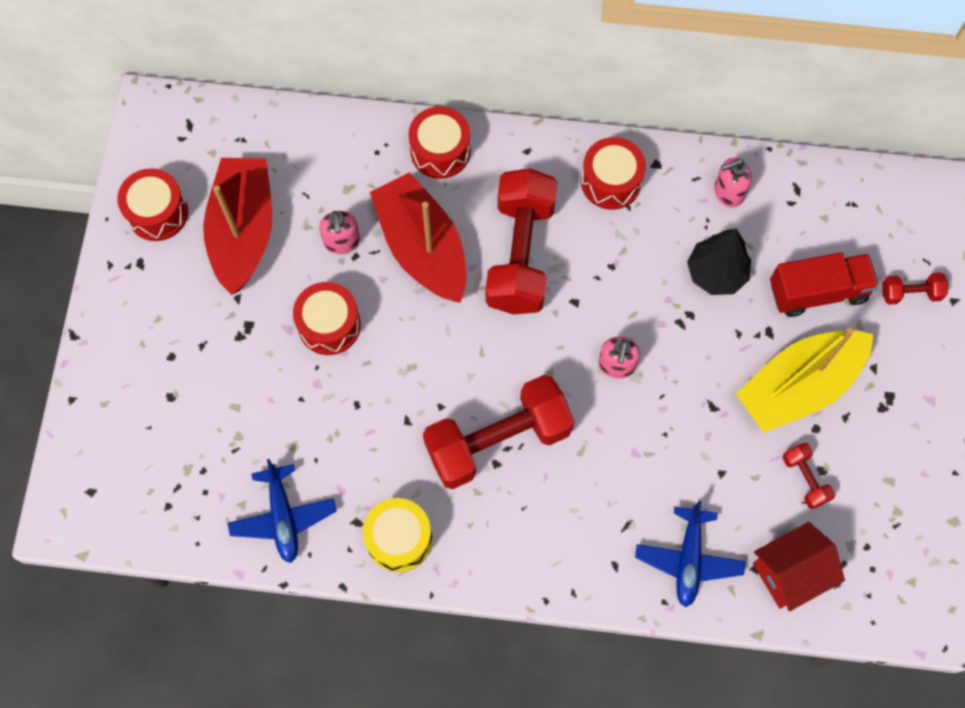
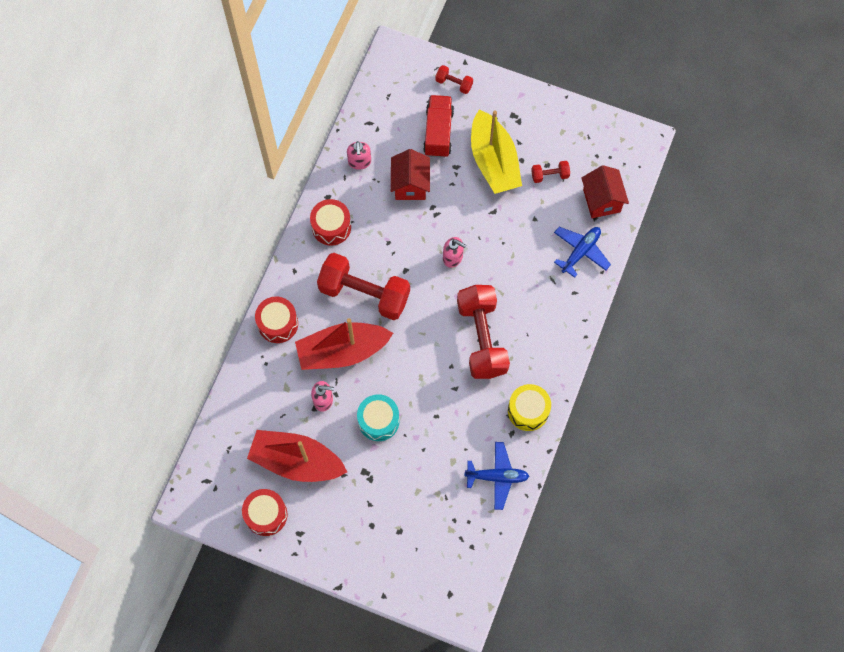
camera: 75 degrees left, 0 degrees up
(329, 325) = (378, 421): red drum -> turquoise drum
(688, 559) = (580, 252): blue plane -> blue plane turned 75 degrees counterclockwise
(716, 273) = (410, 185): black tree -> red house
(910, 293) = (454, 83): red dumbbell -> red dumbbell turned 75 degrees counterclockwise

